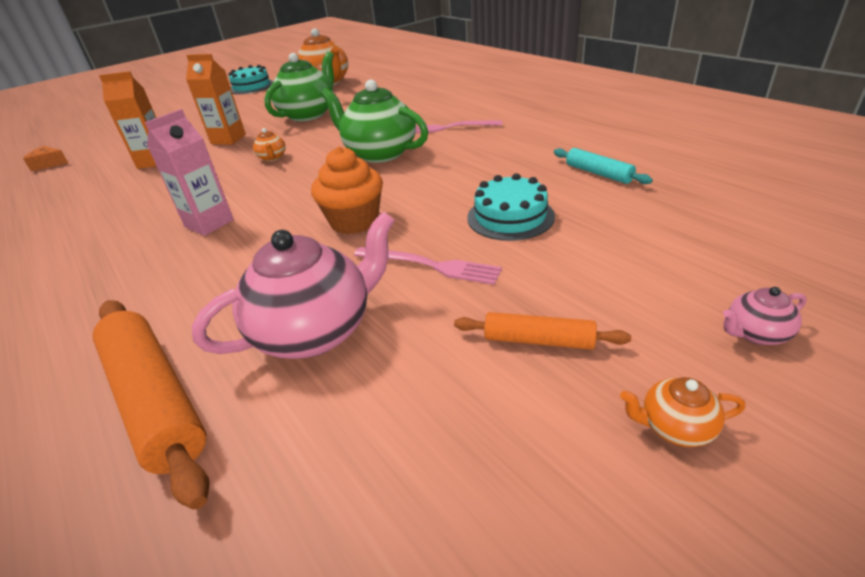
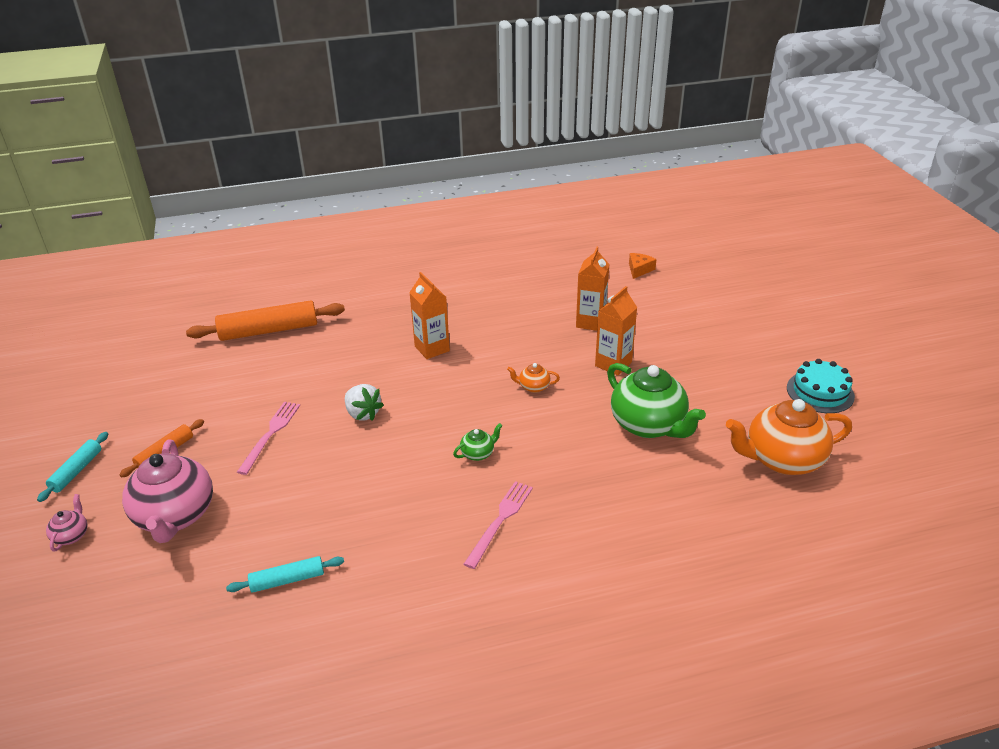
camera: 110 degrees right, 0 degrees up
(209, 223) = (432, 348): pink carton -> orange carton
(316, 331) = (262, 380): pink teapot -> pink teapot (175, 516)
(354, 221) = (363, 413): orange cupcake -> white strawberry
(379, 153) = (478, 453): green teapot -> green teapot, size x0.43
(430, 265) = (270, 434): pink fork -> pink fork turned 150 degrees clockwise
(510, 217) = (283, 492): turquoise cake -> none
(674, 427) = (76, 471): orange teapot -> turquoise rolling pin

